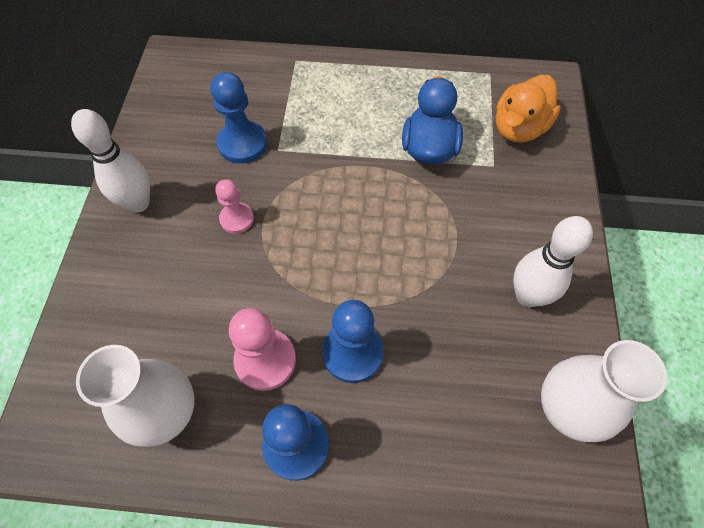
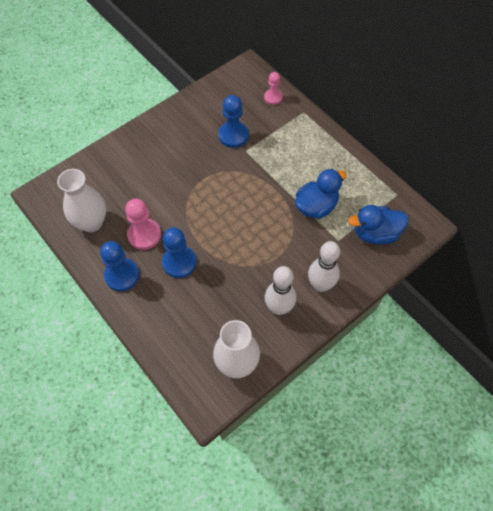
camera: 45 degrees right, 0 degrees up
(138, 203) = (163, 129): white bowling pin -> white bowling pin (320, 285)
(237, 219) = (194, 168): pink pawn -> pink pawn (273, 97)
(519, 128) = (375, 233): orange duck -> blue duck

